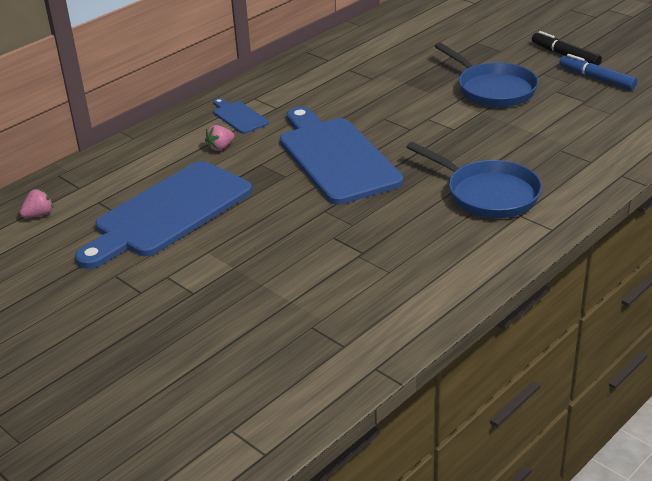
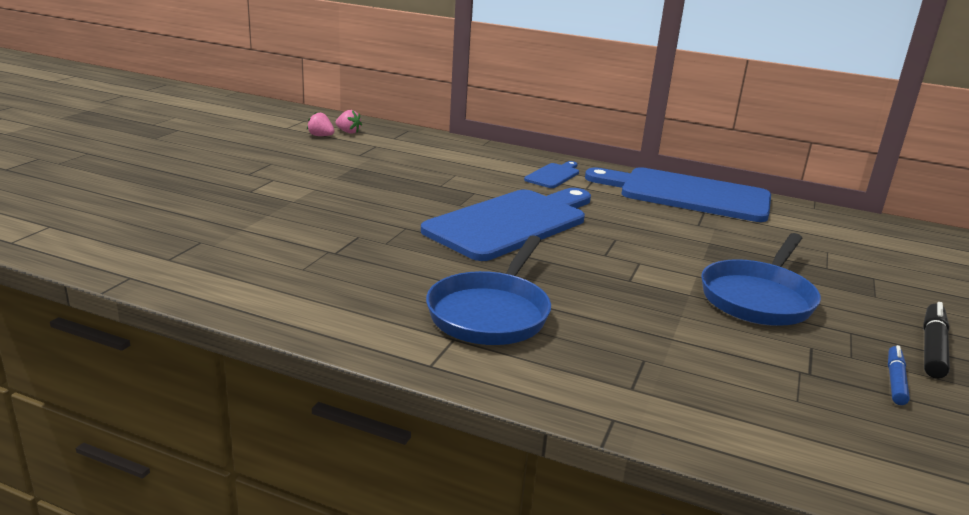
camera: 65 degrees right, 10 degrees down
(169, 213) = (370, 169): blue cutting board -> blue cutting board (687, 194)
(220, 147) = (491, 174): pink strawberry -> pink strawberry (321, 136)
(596, 78) = (895, 381): blue marker -> blue marker, size x0.66

